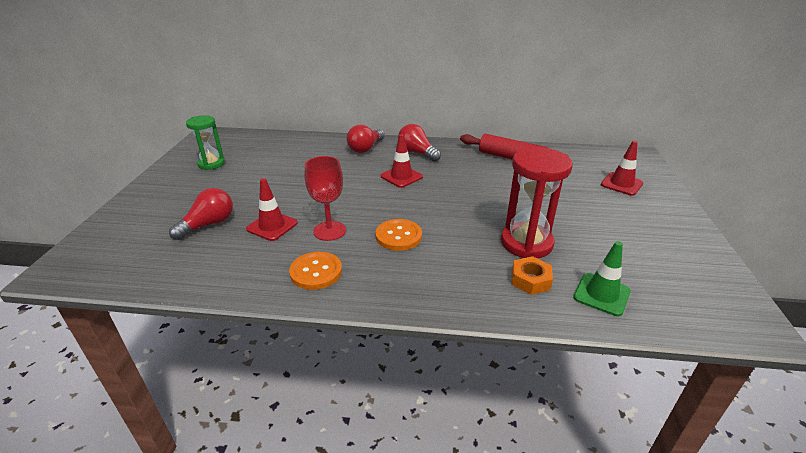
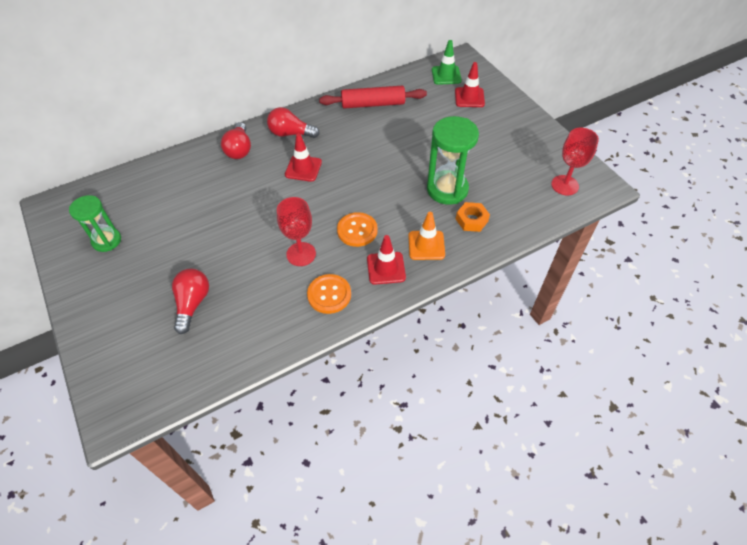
camera: 35 degrees left, 20 degrees up
(272, 226) = (249, 275): red traffic cone -> red traffic cone (386, 268)
(455, 278) = (426, 245): none -> orange traffic cone
(526, 243) = (447, 189): red hourglass -> green hourglass
(601, 294) = (518, 208): green traffic cone -> green traffic cone (446, 75)
(690, 300) = (565, 185): none -> red goblet

